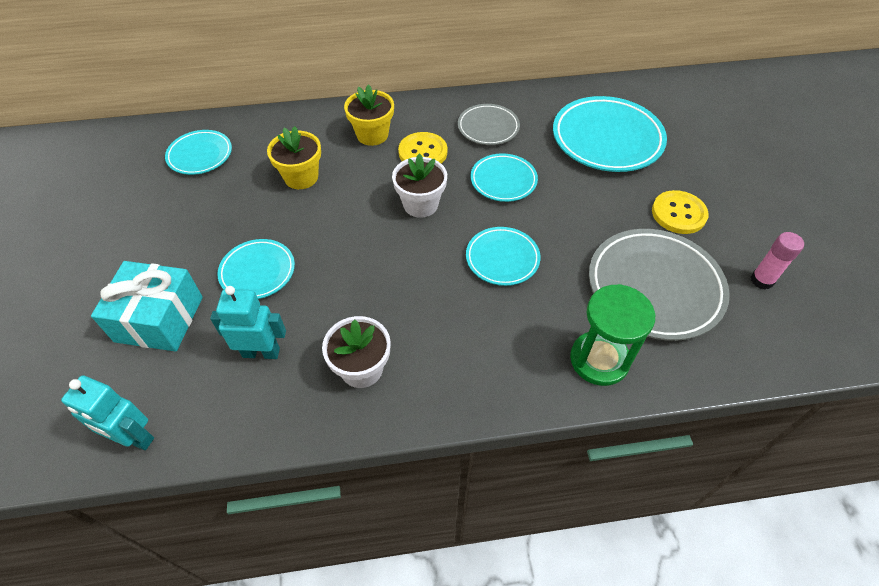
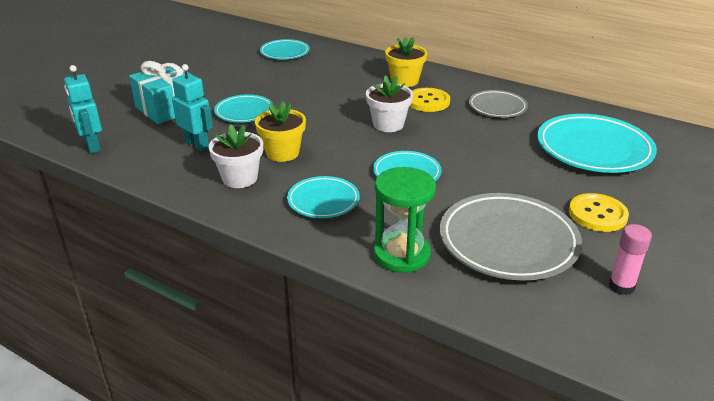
camera: 40 degrees right, 20 degrees down
(301, 177) = (329, 83): yellow flower pot -> yellow flower pot (282, 153)
(503, 181) = (468, 137): turquoise plate -> turquoise plate (323, 201)

